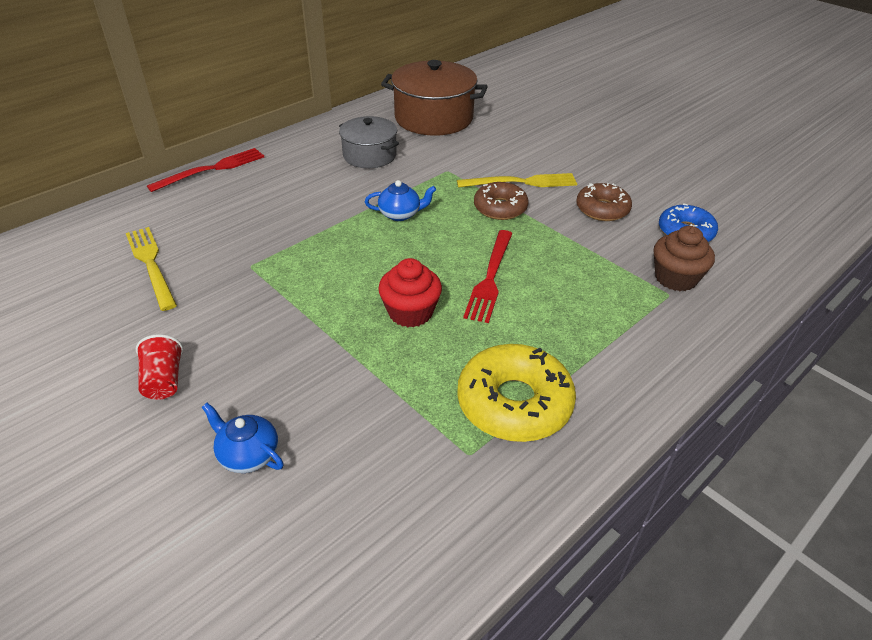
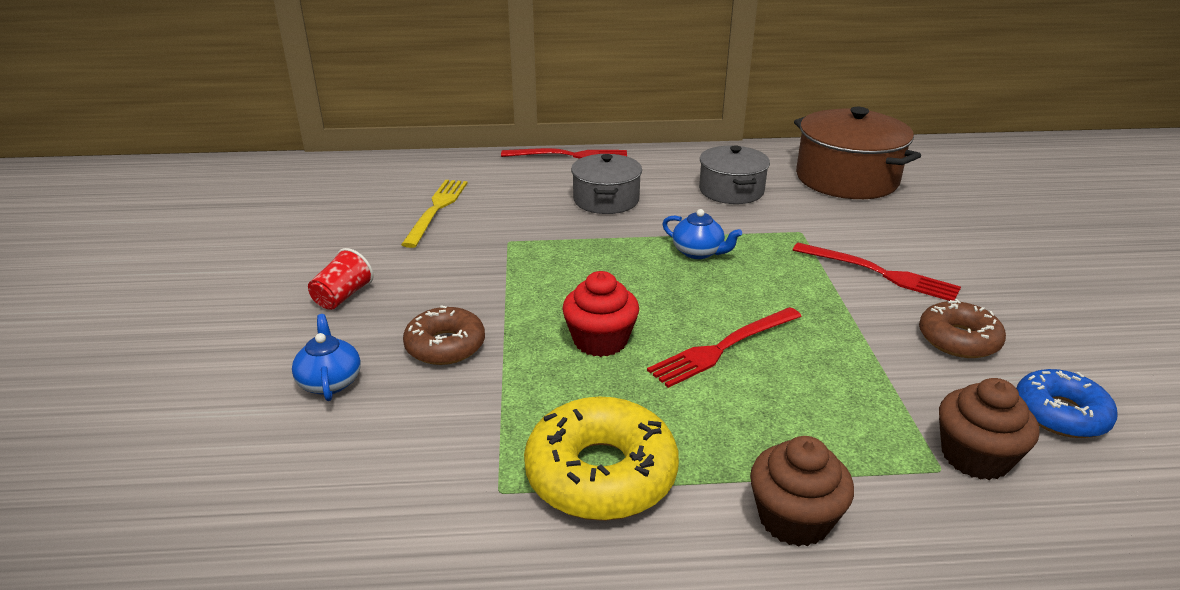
camera: 40 degrees right, 10 degrees down
(287, 198) = (606, 200): none -> grey pot
(500, 208) = (820, 288): brown donut -> brown donut (445, 346)
(521, 182) = (879, 273): yellow fork -> red fork
(637, 365) = (794, 519): none -> brown cupcake

